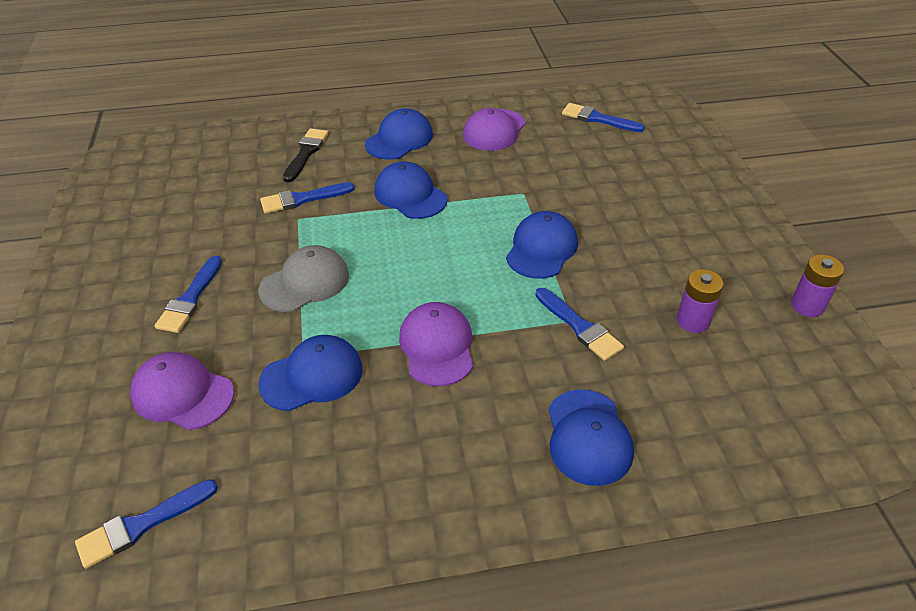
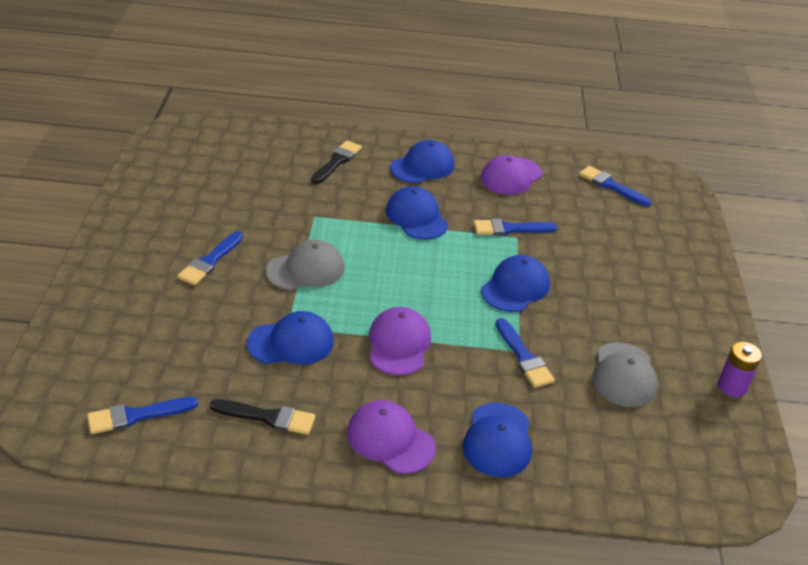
camera: 10 degrees right, 5 degrees down
(182, 394) = (187, 332): purple cap -> purple cap (390, 440)
(302, 199) = (323, 200): blue brush -> blue brush (510, 229)
(309, 481) = (268, 417): none -> black brush
(693, 321) = (624, 375): purple battery -> grey cap

